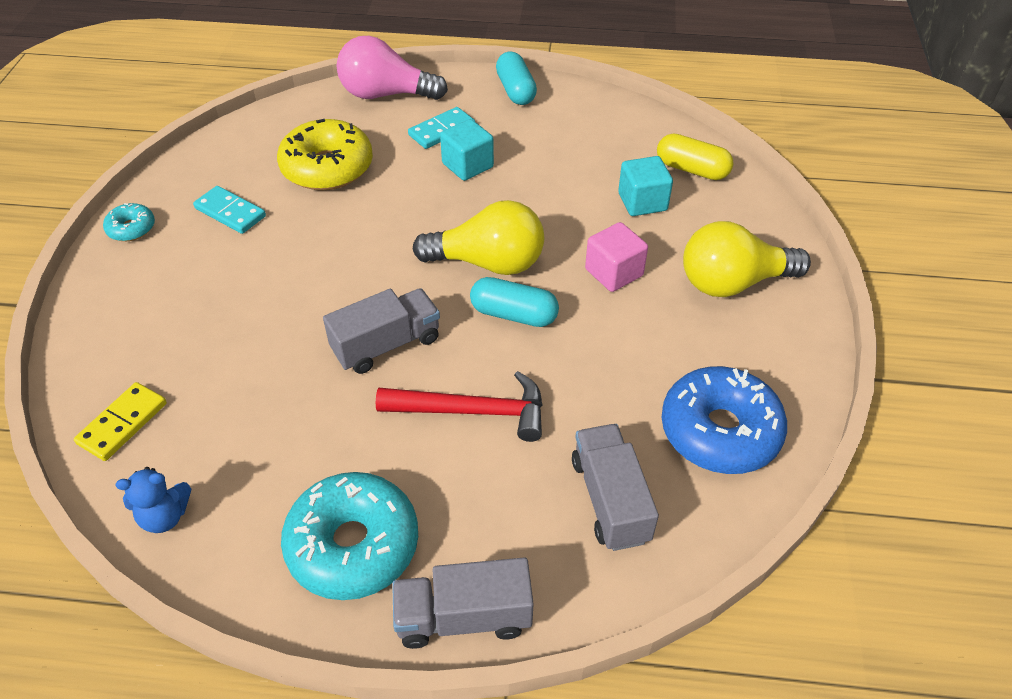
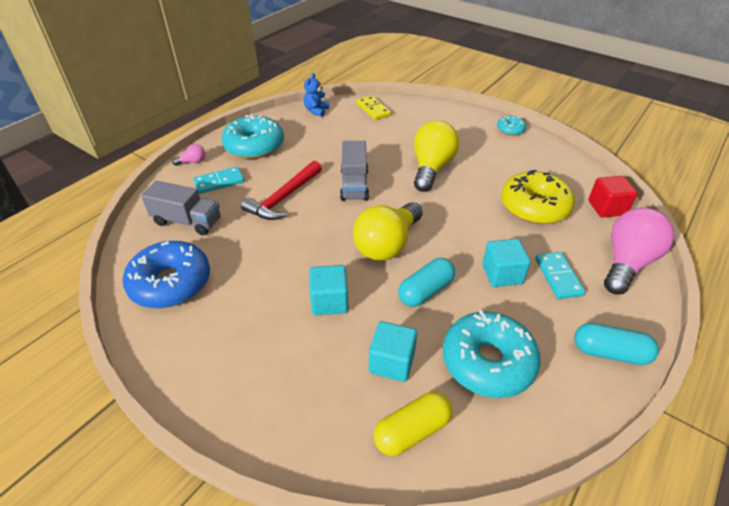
camera: 120 degrees right, 5 degrees down
(230, 212) = (506, 161): turquoise domino -> turquoise domino (219, 182)
(294, 117) = (607, 208): none -> red cube
(463, 617) = (193, 162): grey truck -> pink light bulb
(513, 314) = (334, 238): turquoise capsule -> turquoise capsule (425, 291)
(587, 149) = (487, 362): none -> turquoise donut
(614, 272) = (329, 301): pink cube -> turquoise cube
(733, 283) = (261, 367): yellow light bulb -> yellow light bulb (431, 168)

